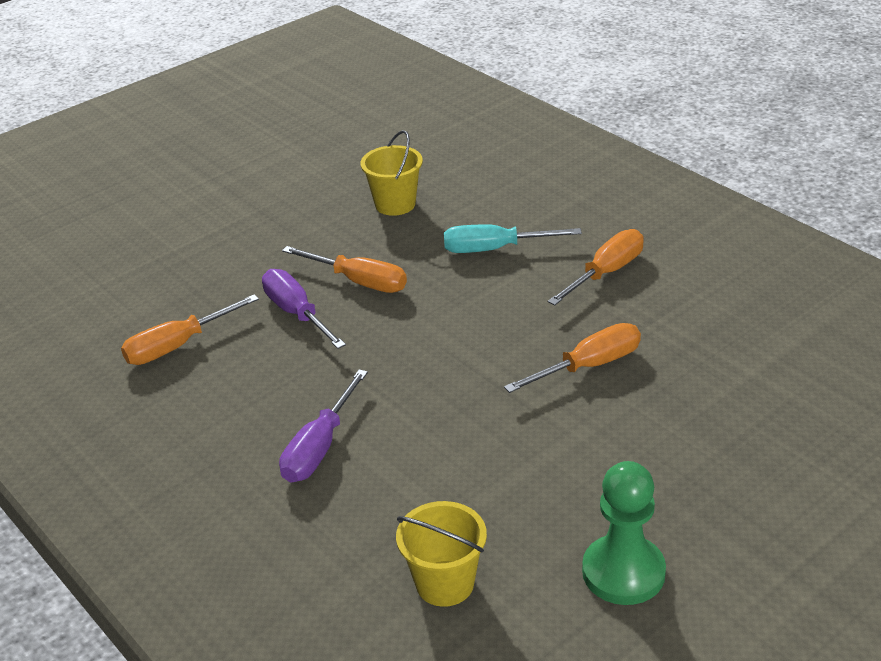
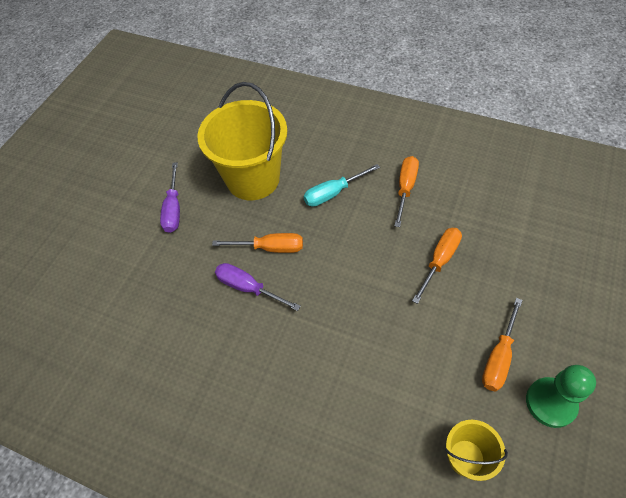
camera: 25 degrees left, 20 degrees up
(177, 346) = (189, 345): orange screwdriver -> orange screwdriver (498, 357)
(319, 447) = (330, 388): purple screwdriver -> purple screwdriver (173, 209)
(395, 204) = (253, 179): yellow bucket -> yellow bucket, size x2.08

